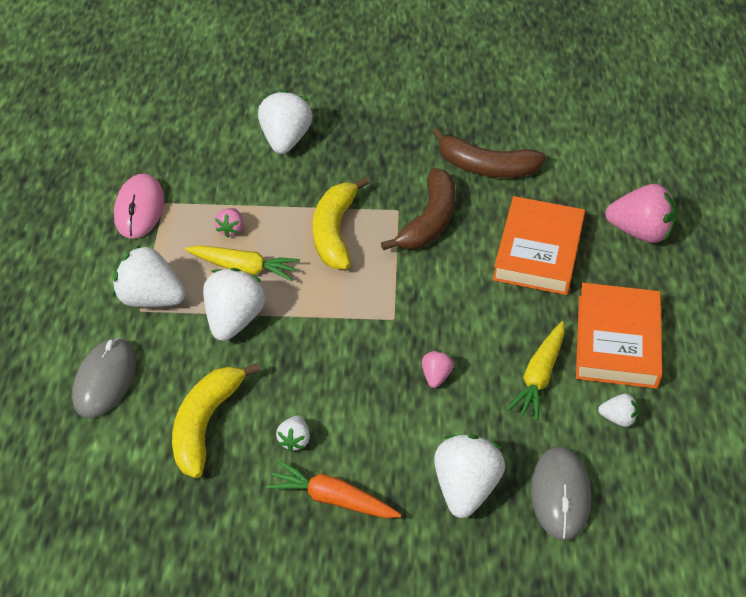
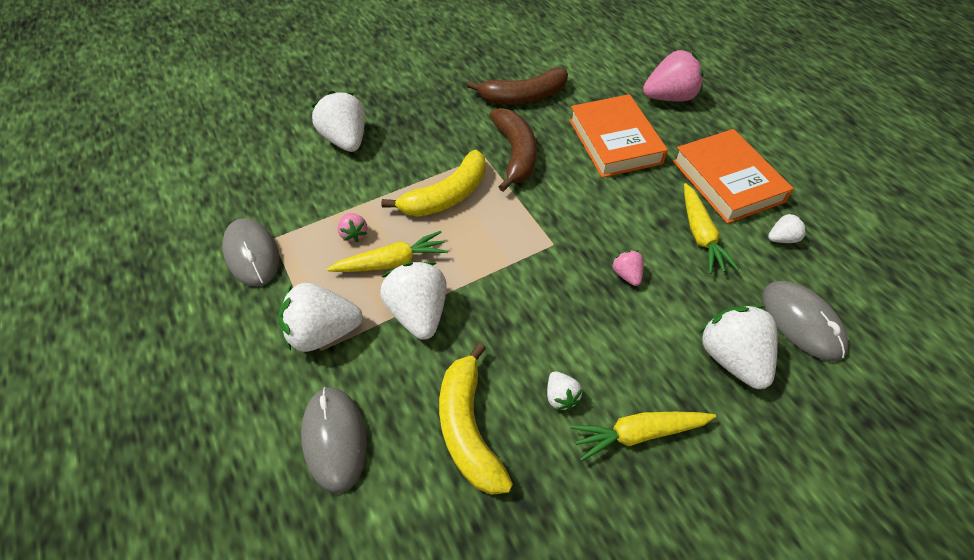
camera: 30 degrees left, 5 degrees up
(139, 209) = (252, 254): pink mouse -> grey mouse
(333, 499) = (638, 433): orange carrot -> yellow carrot
(334, 232) = (447, 196): yellow banana -> yellow banana turned 105 degrees counterclockwise

